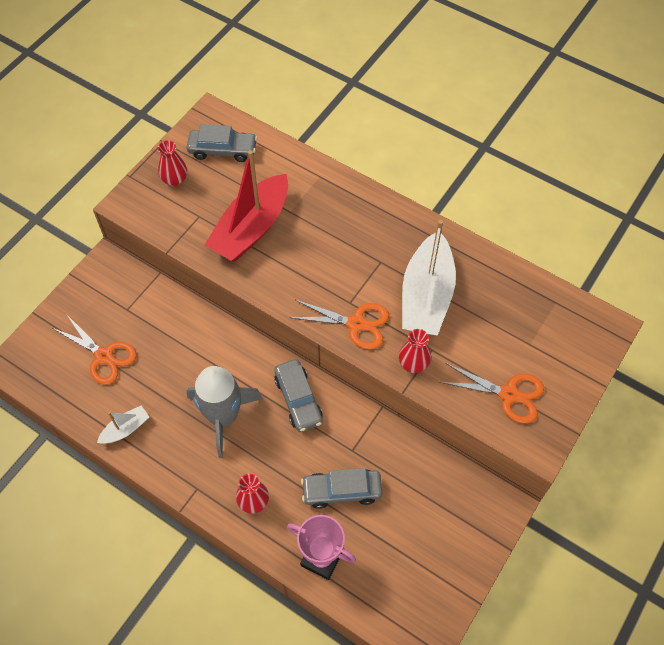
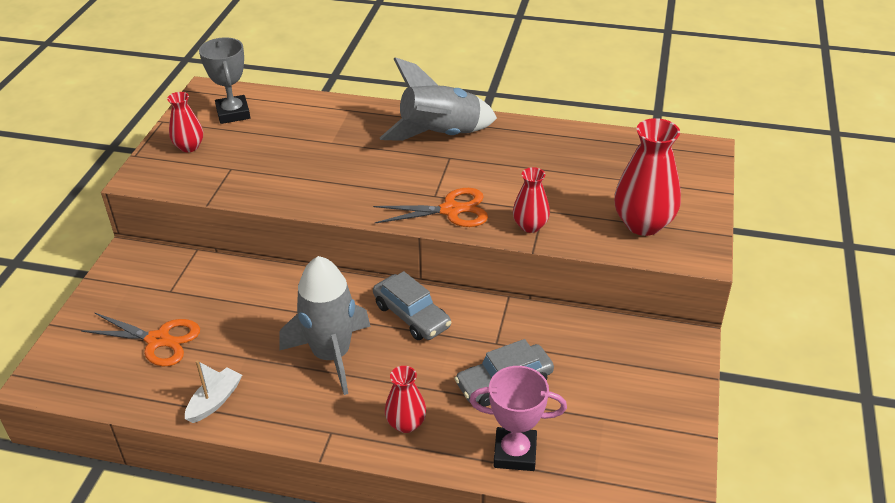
camera: 20 degrees left, 20 degrees down
(222, 150) = (233, 113): grey car -> grey trophy
(251, 228) = (295, 164): red boat -> none
(384, 233) = (440, 135): none -> grey rocket
(426, 296) = (512, 171): white boat -> none
(509, 394) = (643, 224): orange scissors -> red vase

